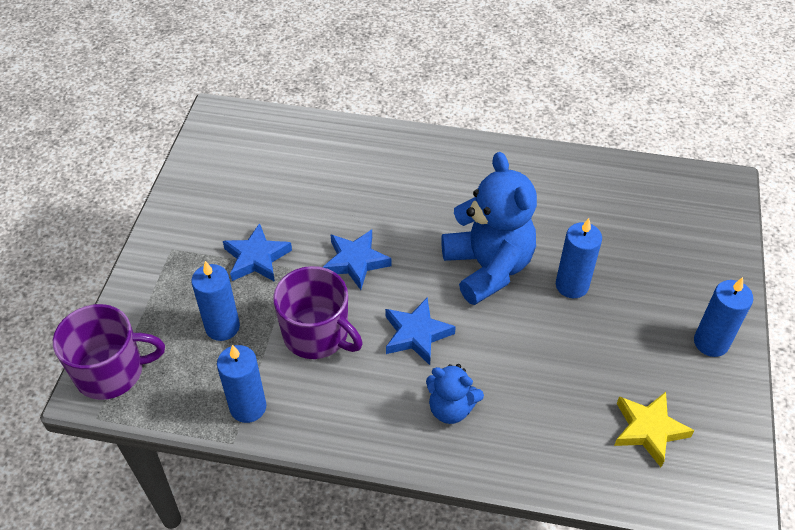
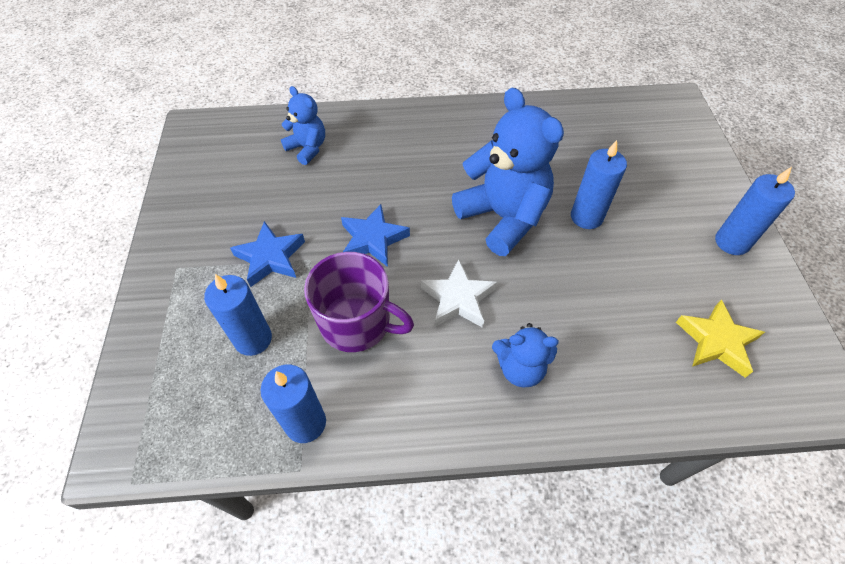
camera: 15 degrees left, 5 degrees up
(111, 371) = (137, 421): purple mug -> none
(320, 159) = (307, 148): none -> blue teddy bear
(416, 334) = (458, 299): blue star -> white star

